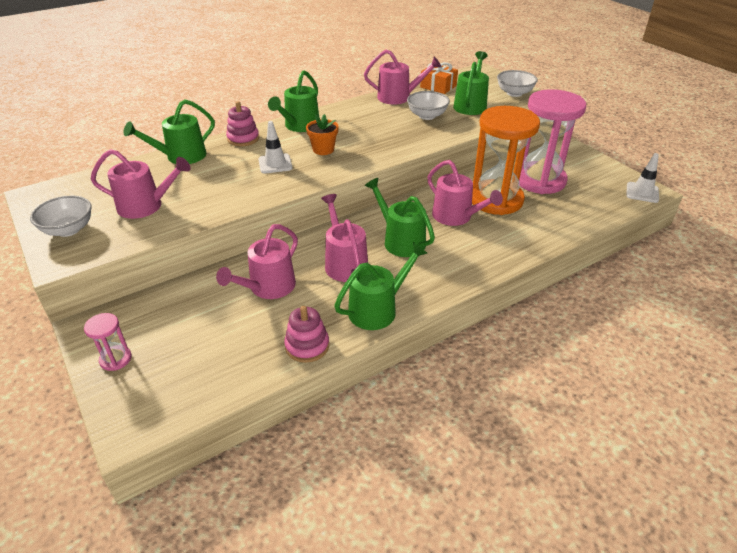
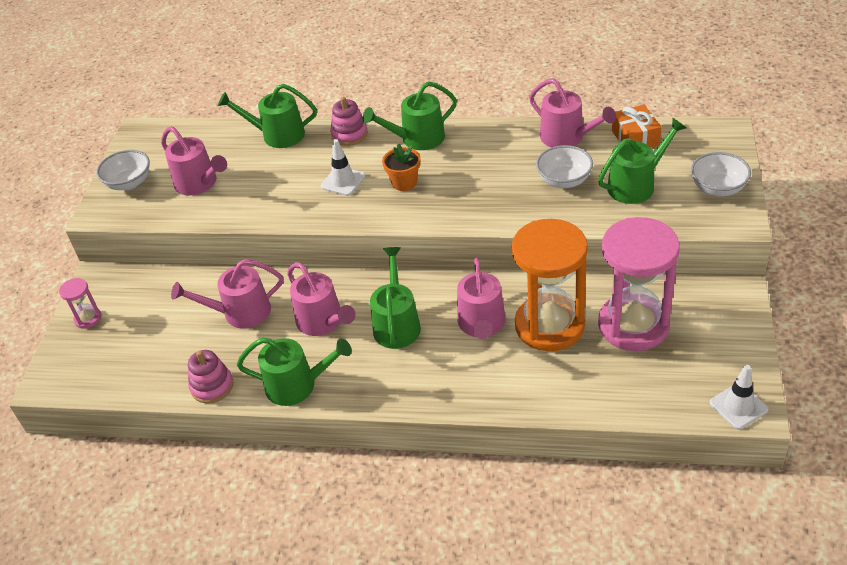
camera: 45 degrees right, 5 degrees up
(344, 263) = (323, 322): pink watering can -> pink watering can turned 120 degrees clockwise

